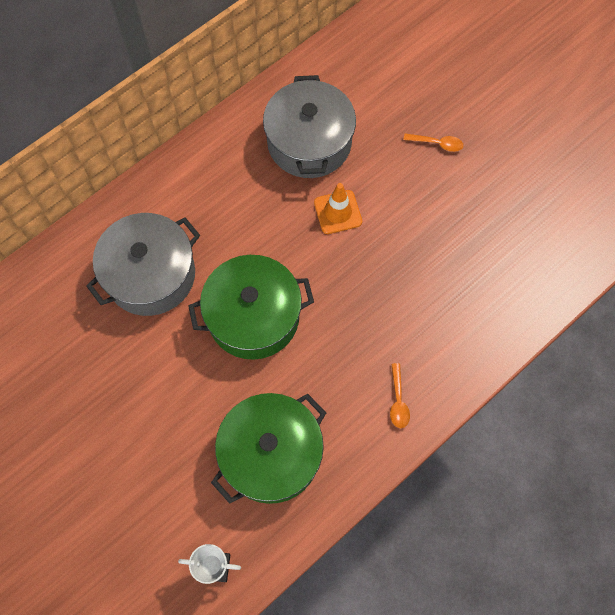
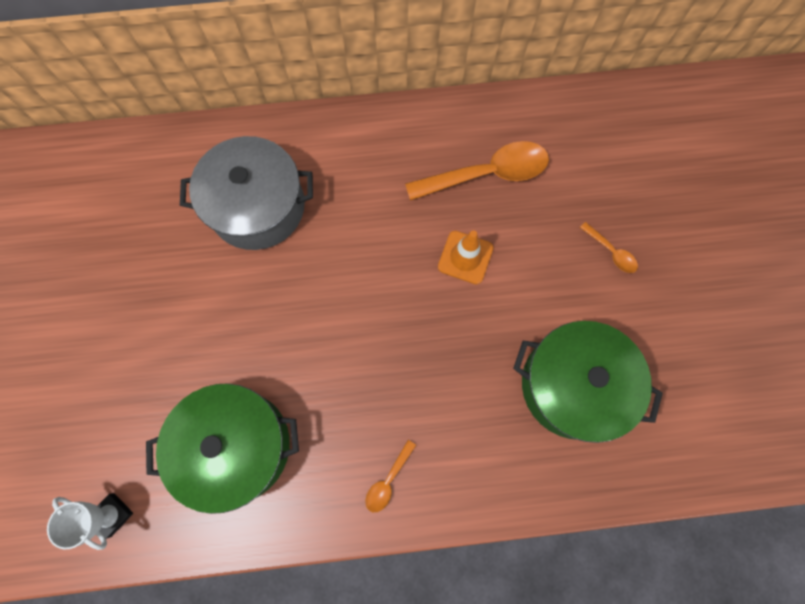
camera: 35 degrees right, 5 degrees up
(253, 317) = (316, 305): green pot -> green pot (572, 385)
(309, 142) = (487, 174): grey pot -> orange spoon

